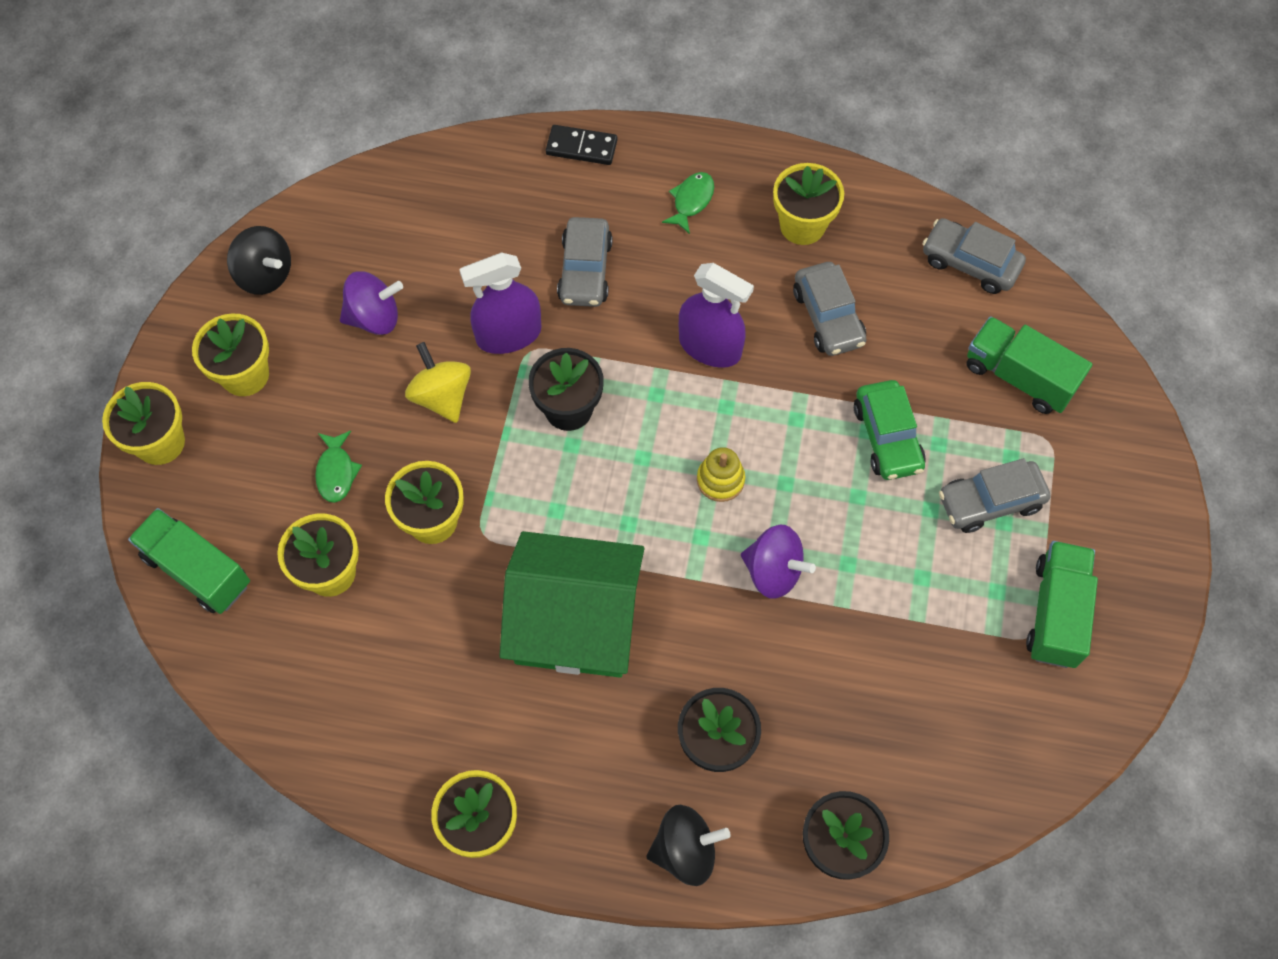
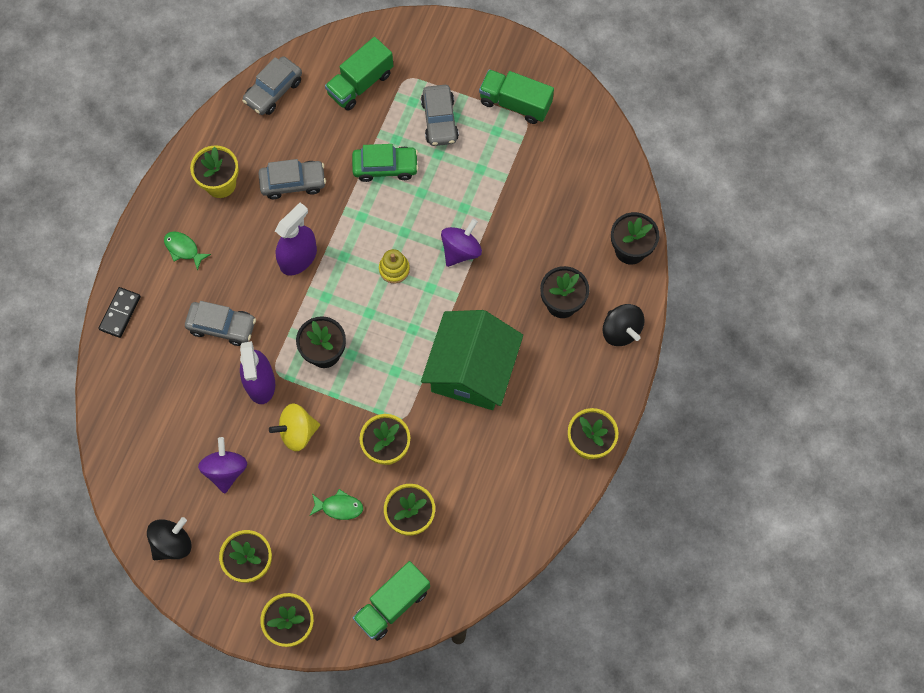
camera: 80 degrees left, 5 degrees up
(685, 850) = (621, 331): black spinning top -> black spinning top turned 150 degrees clockwise

